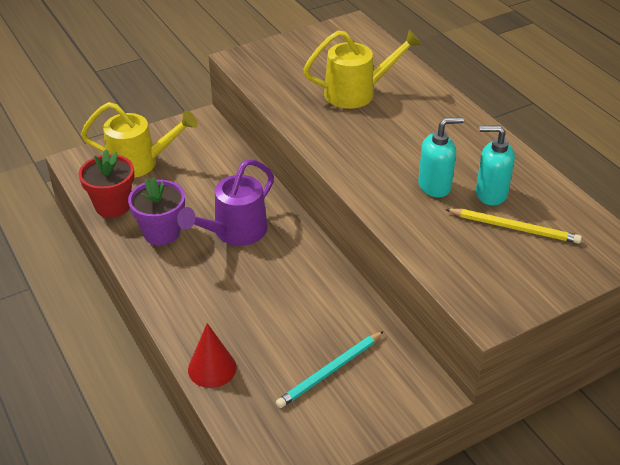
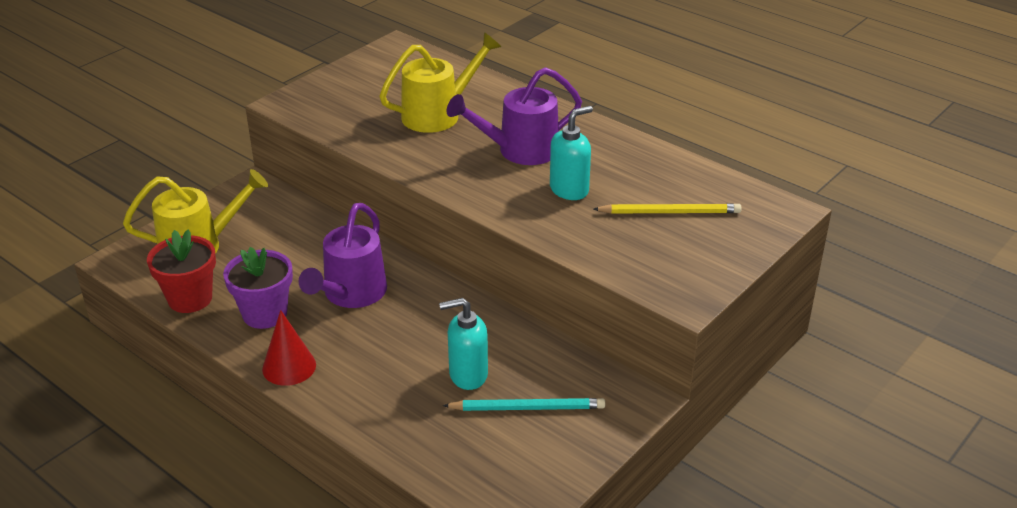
camera: 20 degrees left, 5 degrees down
(212, 368) = (396, 438): red cone -> red cone (289, 367)
(330, 371) = (528, 408): turquoise pencil -> turquoise pencil turned 120 degrees counterclockwise
(409, 140) = (519, 151): none -> purple watering can
(490, 194) = (630, 185): turquoise soap dispenser -> turquoise soap dispenser (467, 375)

